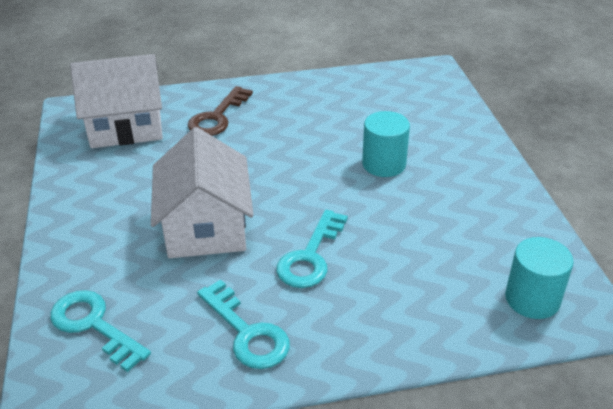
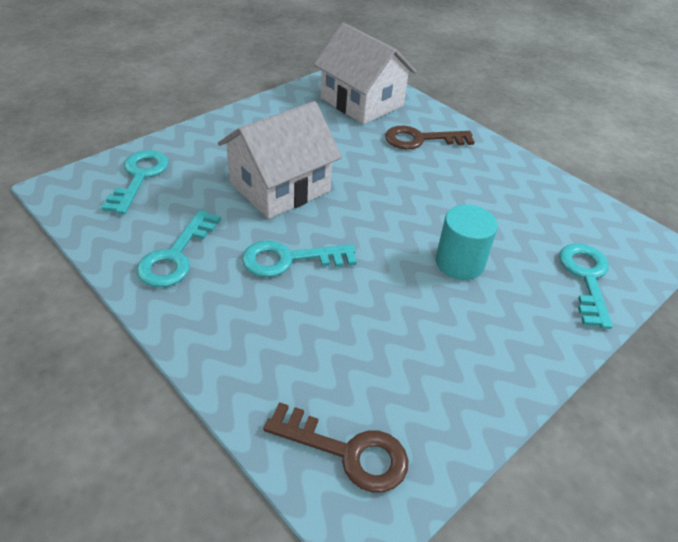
camera: 55 degrees right, 5 degrees up
(440, 115) = (586, 278): none -> turquoise key
(532, 299) = (348, 452): turquoise cylinder -> brown key

